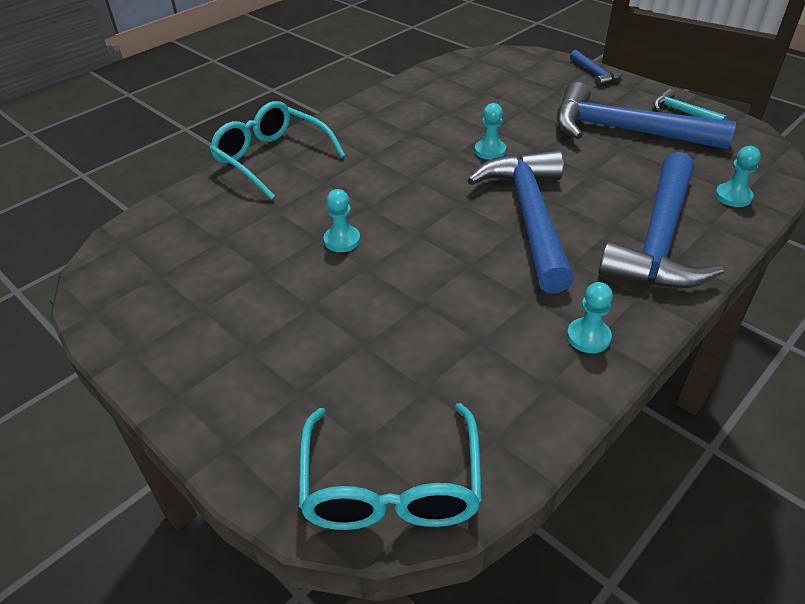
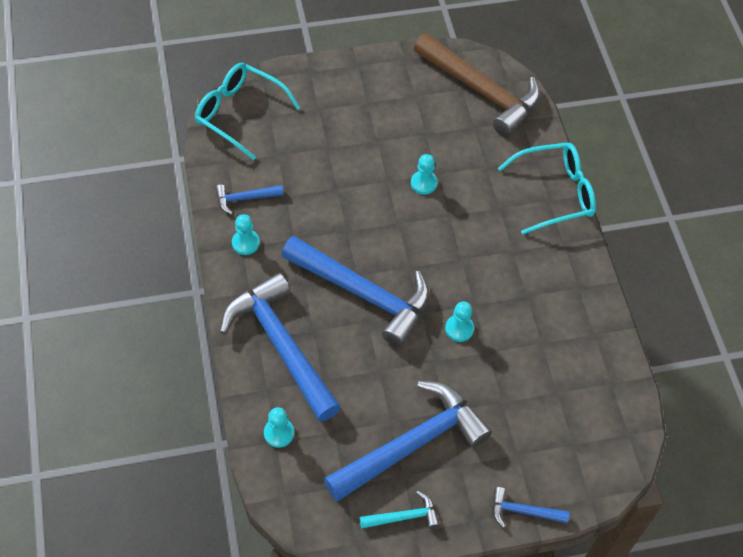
camera: 120 degrees right, 15 degrees up
(152, 258) = (481, 91): none -> brown hammer
(530, 378) = (245, 199): none -> blue hammer

